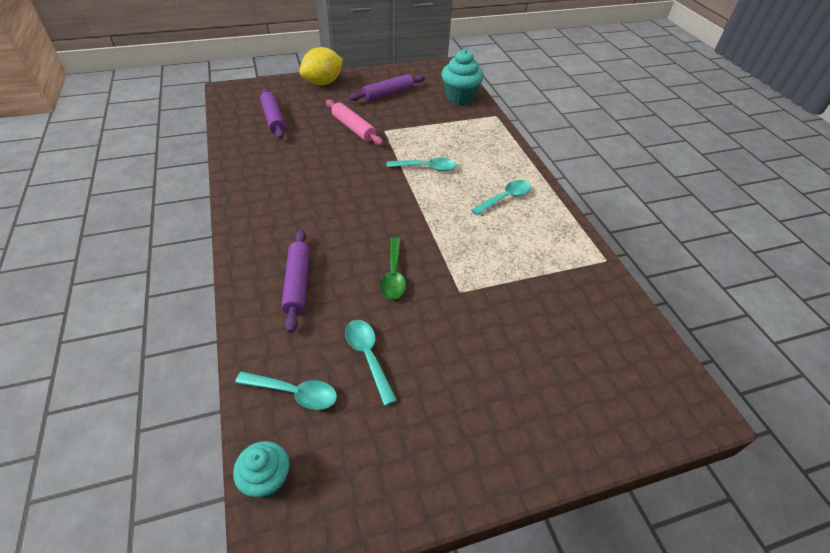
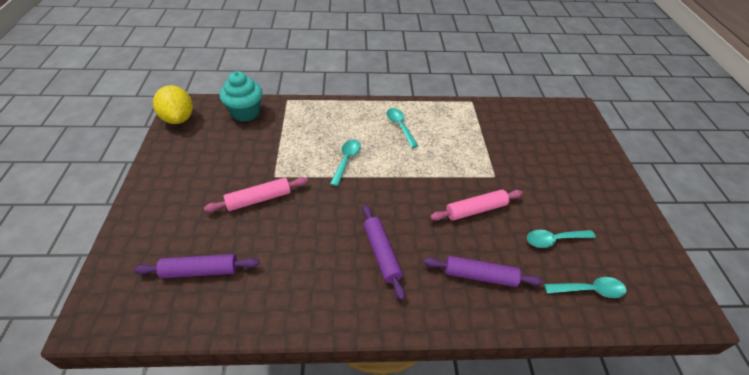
camera: 75 degrees left, 0 degrees up
(267, 479) = (658, 313): turquoise cupcake -> none
(294, 393) = (589, 290): turquoise spoon -> turquoise spoon turned 60 degrees clockwise
(323, 83) = (145, 211): yellow lemon -> yellow lemon (178, 118)
(388, 94) = (207, 160): purple rolling pin -> purple rolling pin (381, 253)
(393, 275) = (475, 209): green spoon -> pink rolling pin

